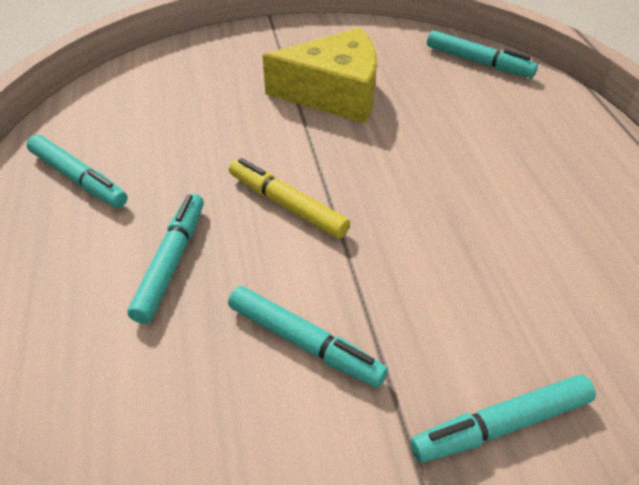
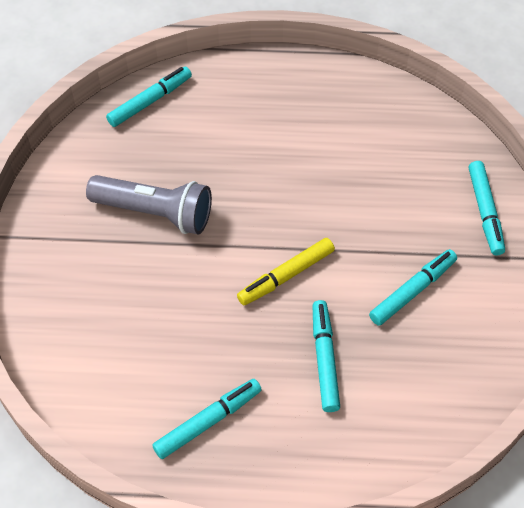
camera: 75 degrees left, 10 degrees up
(171, 262) = (324, 359): turquoise marker -> turquoise marker turned 60 degrees clockwise
(334, 93) = (155, 213): yellow cheese -> grey flashlight

